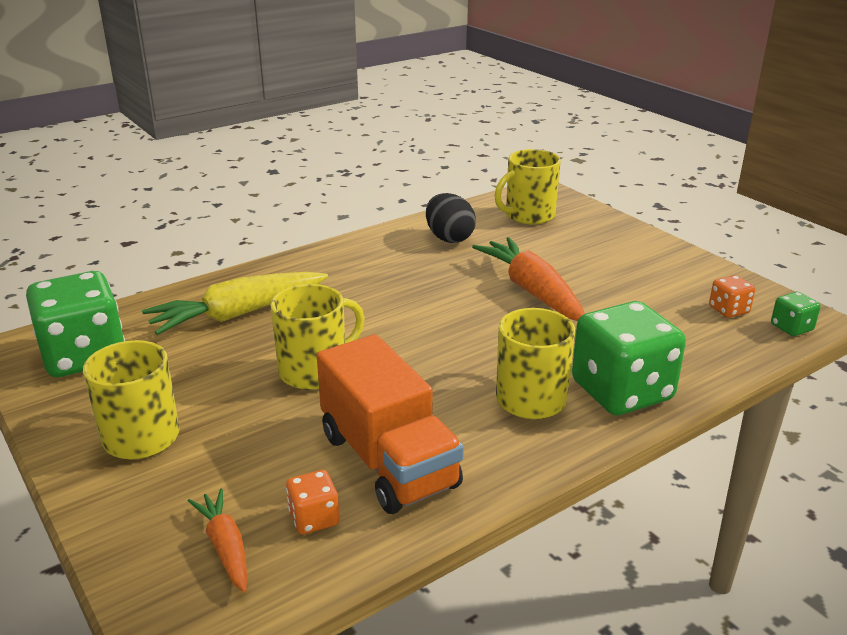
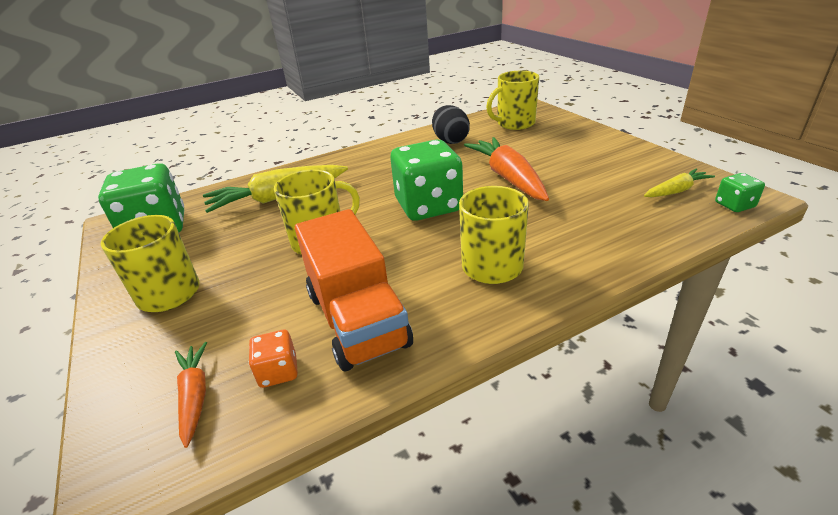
camera: 10 degrees right, 5 degrees up
(621, 391) = (574, 260): green dice -> green dice (428, 206)
(728, 310) = (676, 191): orange dice -> yellow carrot

